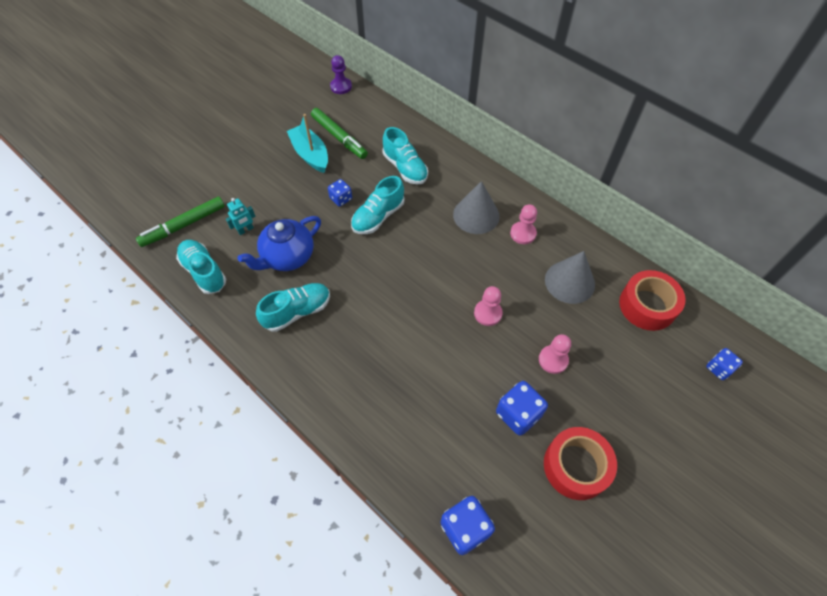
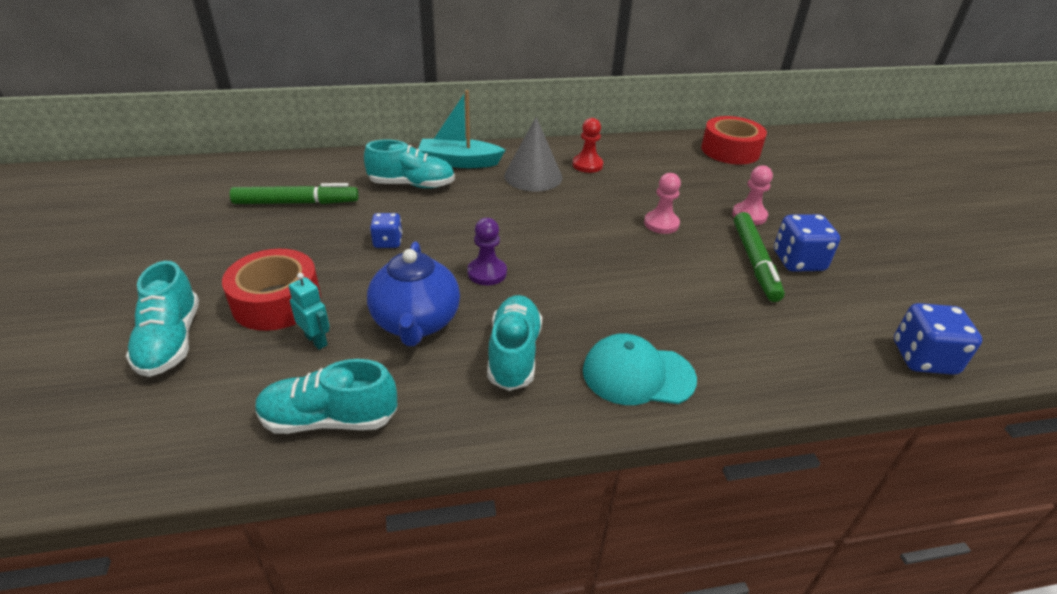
camera: 55 degrees left, 20 degrees down
(184, 225) = (208, 403): green marker -> green marker (754, 262)
(245, 230) = (316, 340): turquoise robot -> turquoise robot turned 45 degrees counterclockwise
(310, 154) = (284, 232): turquoise boat -> turquoise boat (459, 162)
(324, 375) = (638, 374): none -> turquoise cap
(341, 86) = (225, 169): purple pawn -> purple pawn (487, 273)
(378, 216) = (452, 229): turquoise shoe -> turquoise shoe (171, 341)
(523, 233) = (587, 165): pink pawn -> red pawn
(569, 282) = (669, 169): grey cone -> none
(576, 466) = (878, 257): red tape -> red tape (277, 301)
(718, 368) = (817, 152): blue dice -> none

